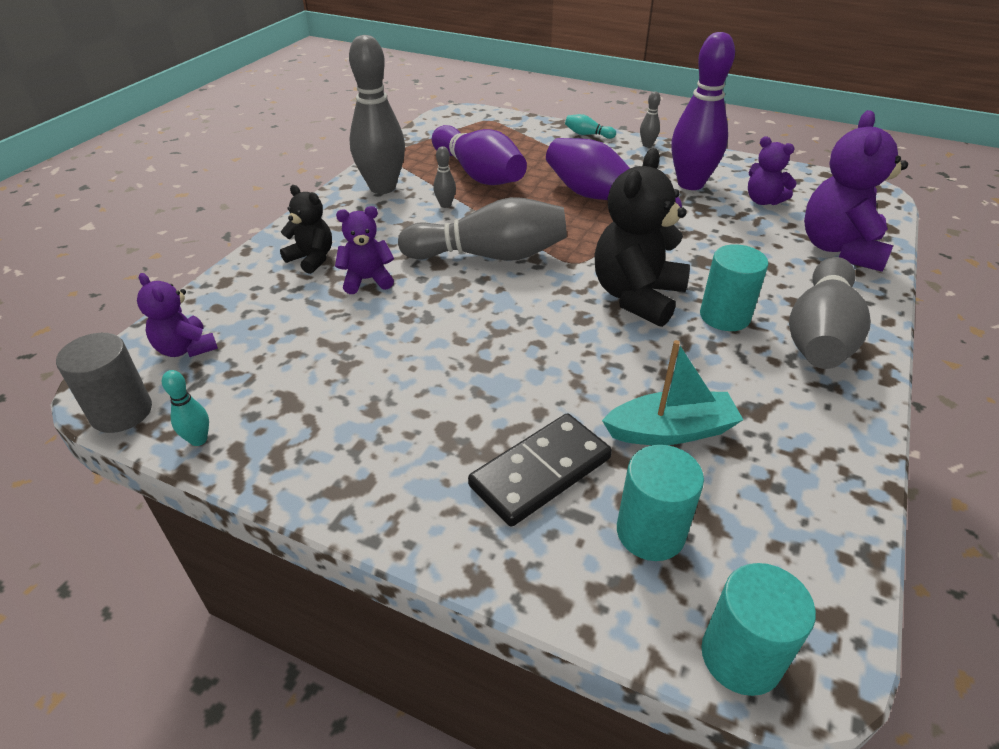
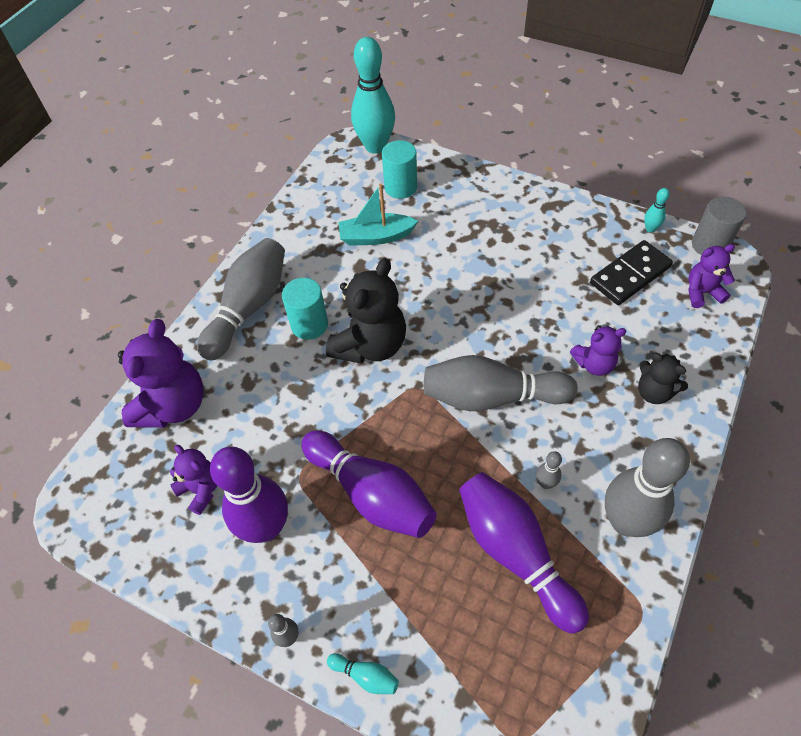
camera: 175 degrees left, 15 degrees up
(186, 348) = (702, 292): purple teddy bear -> purple teddy bear turned 60 degrees counterclockwise
(540, 472) = (452, 214): black domino -> black domino (630, 275)
(741, 656) = (375, 146): turquoise cylinder -> turquoise bowling pin

